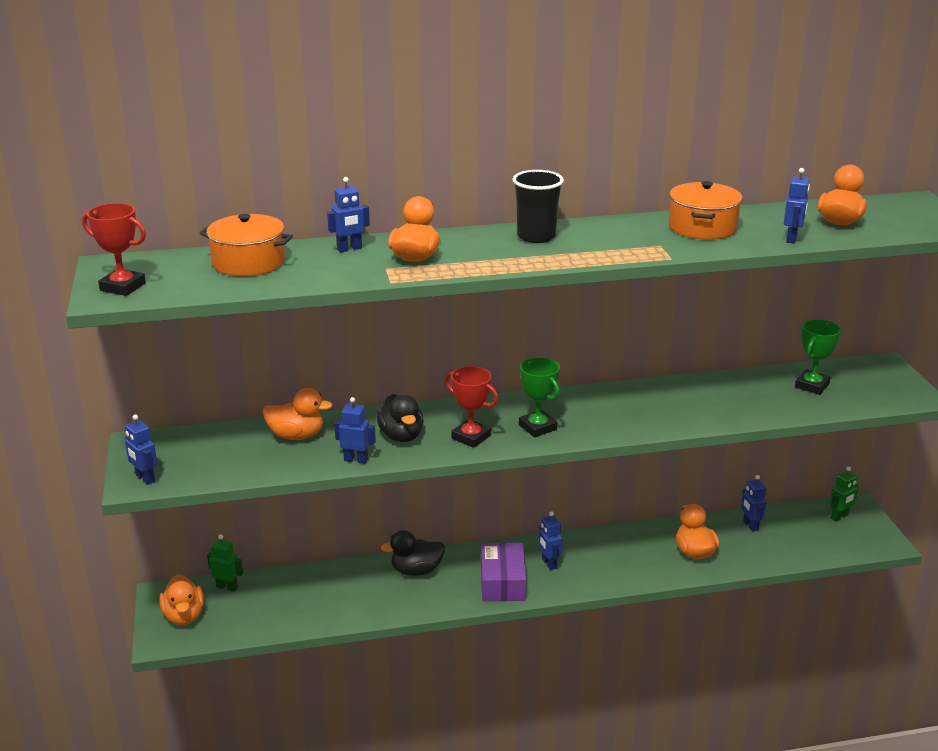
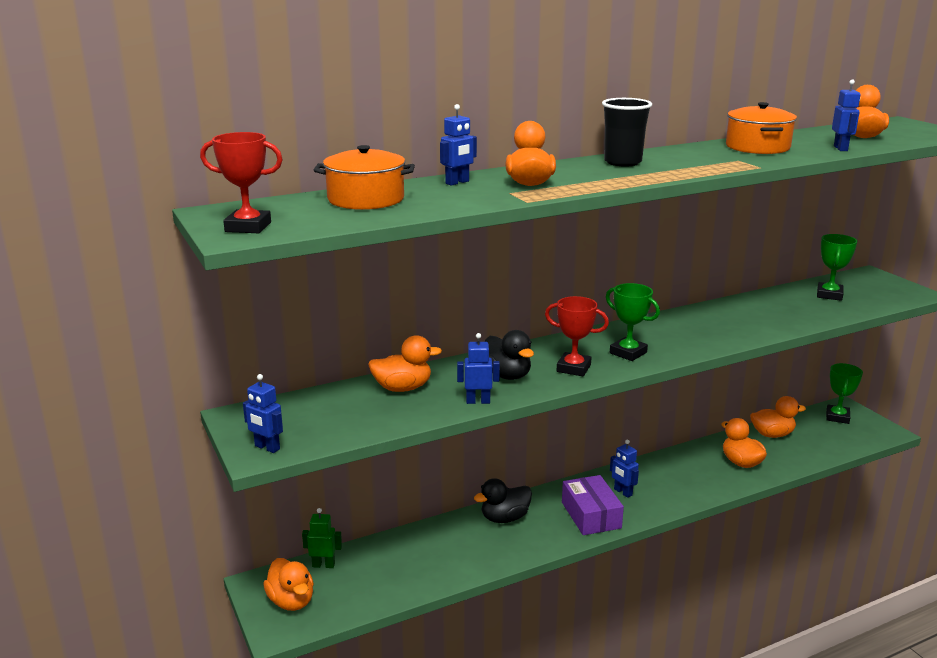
camera: 15 degrees left, 5 degrees down
(750, 526) = (772, 434): blue robot -> orange duck
(839, 517) = (837, 417): green robot -> green trophy

